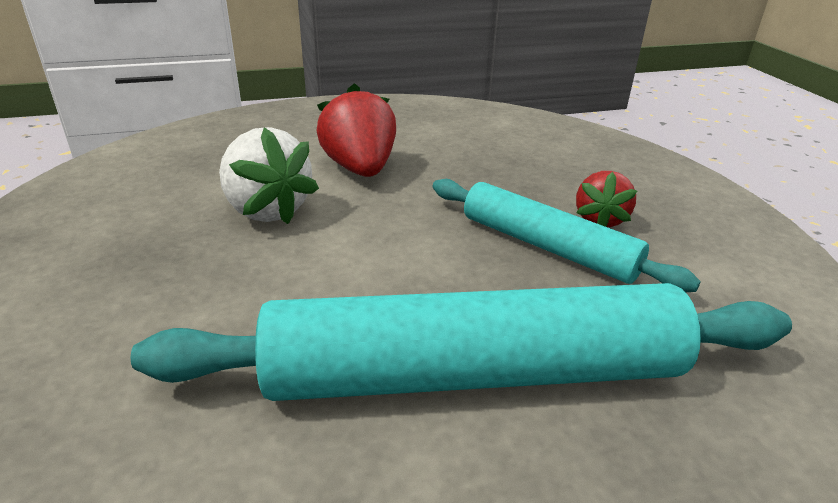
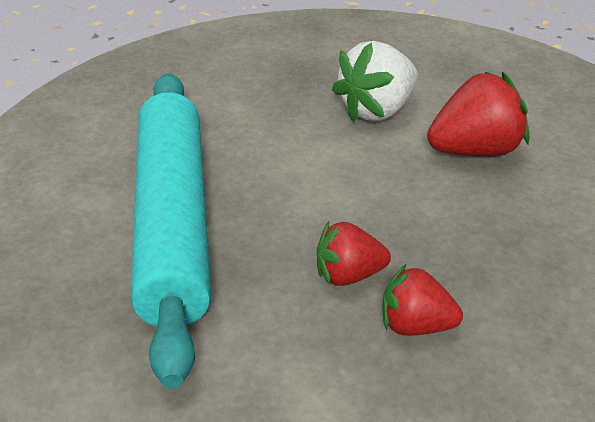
camera: 90 degrees right, 5 degrees up
(547, 246) = (349, 275): turquoise rolling pin -> red strawberry

